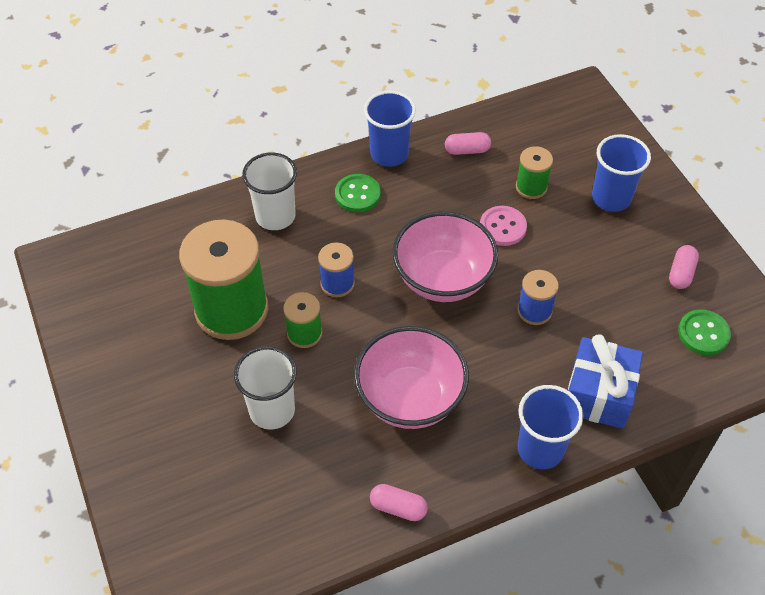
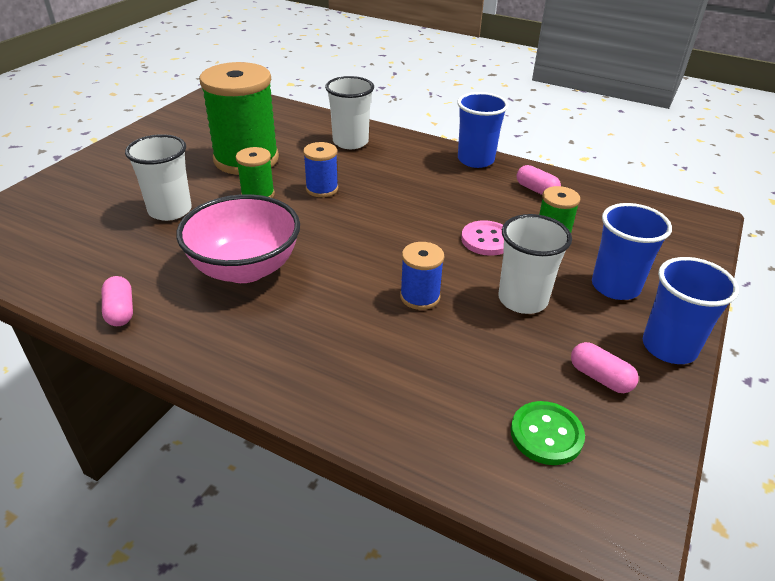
camera: 50 degrees right, 15 degrees down
(357, 194) = (417, 163): green button -> none
(443, 279) = (389, 233): pink bowl -> none
(540, 449) = (261, 372): blue cup -> blue cup (669, 347)
(584, 256) = (522, 299): none -> white cup
(598, 394) = (369, 384): blue gift -> none
(681, 273) = (600, 377): pink capsule -> pink capsule turned 60 degrees clockwise

